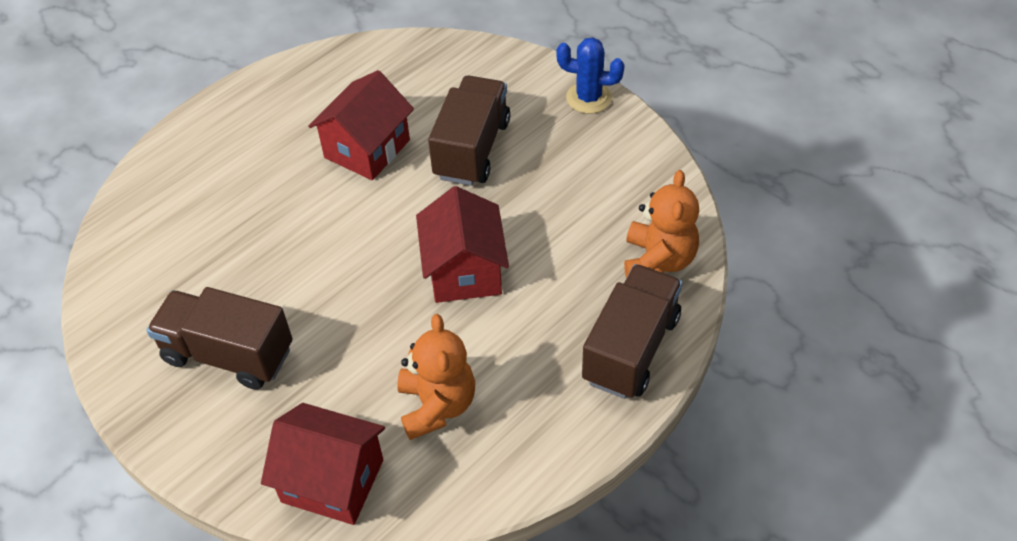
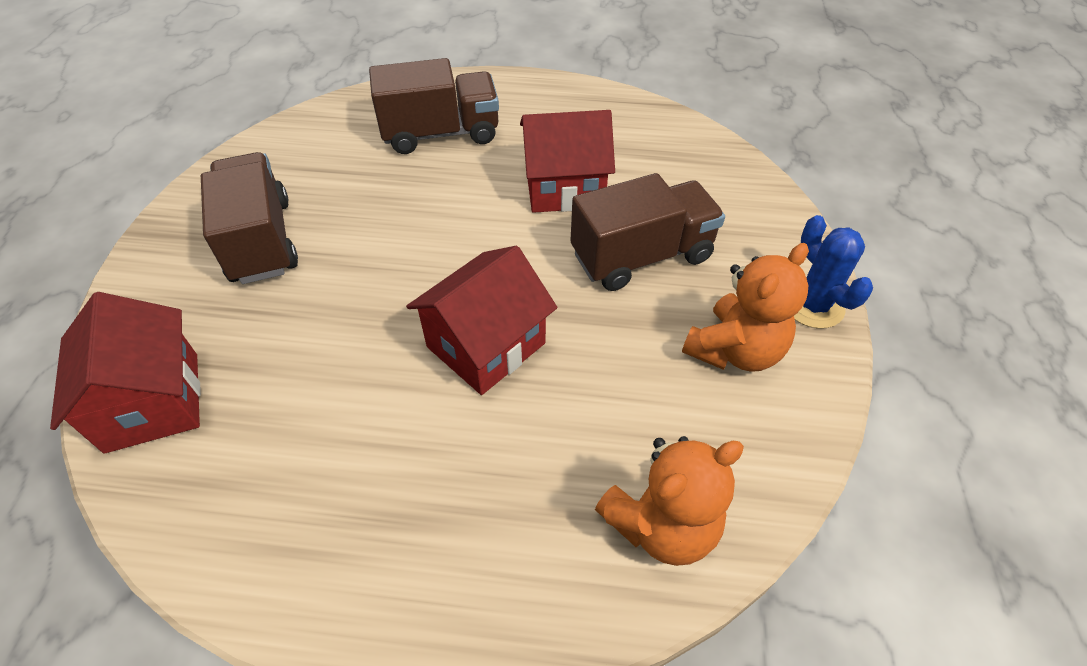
camera: 50 degrees right, 0 degrees up
(437, 405) = (295, 430): orange teddy bear -> orange teddy bear (734, 350)
(630, 348) = (505, 580): brown truck -> brown truck (441, 133)

